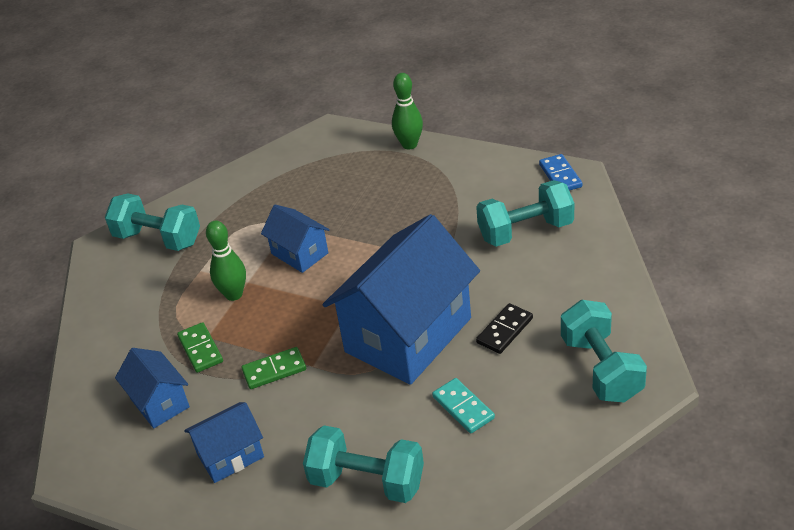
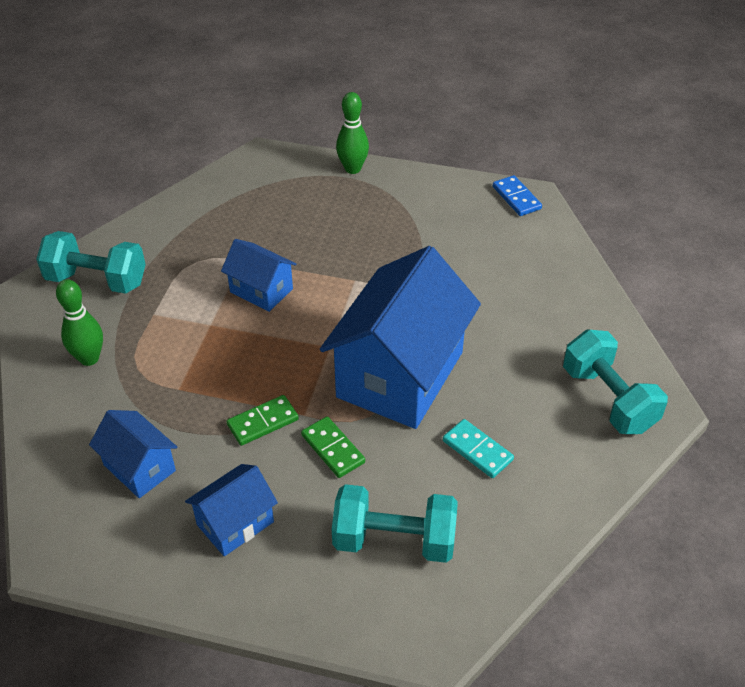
camera: 15 degrees left, 5 degrees up
(200, 349) = (174, 403): green domino -> green domino (333, 449)
(234, 294) = (198, 339): green bowling pin -> green bowling pin (89, 358)
(504, 330) = (500, 364): black domino -> none
(525, 231) = (496, 257): turquoise dumbbell -> none

